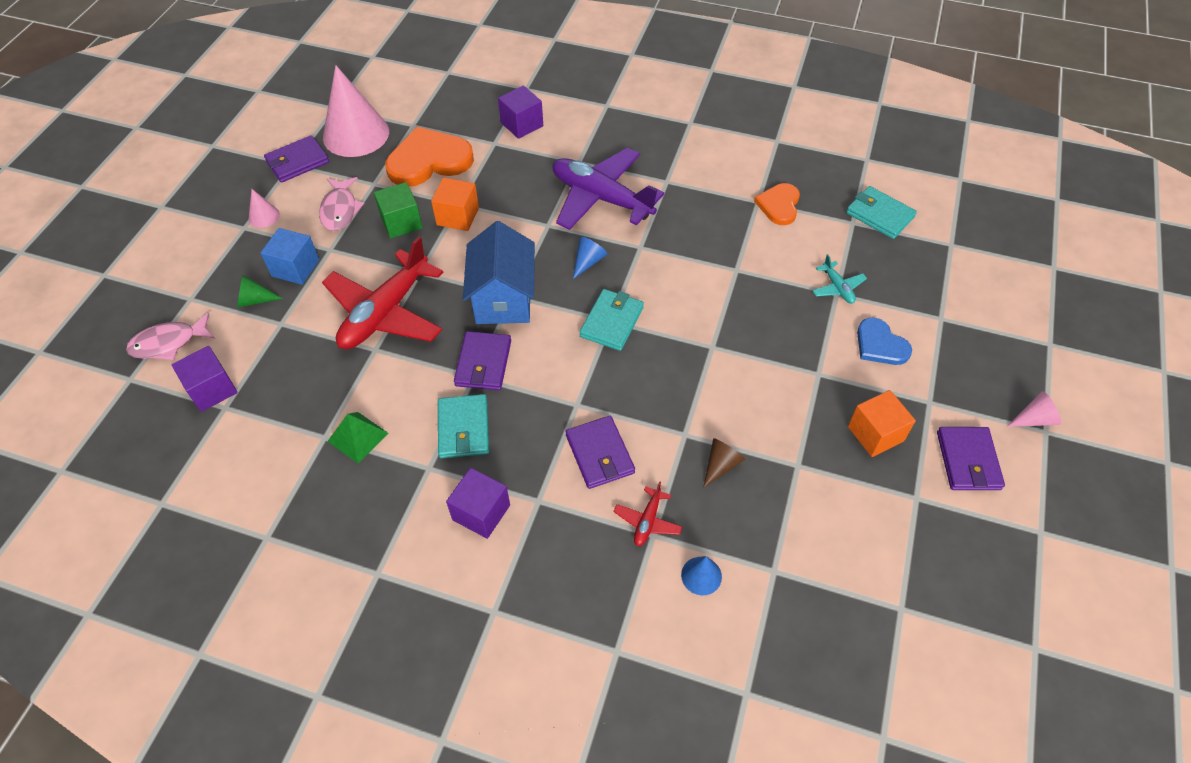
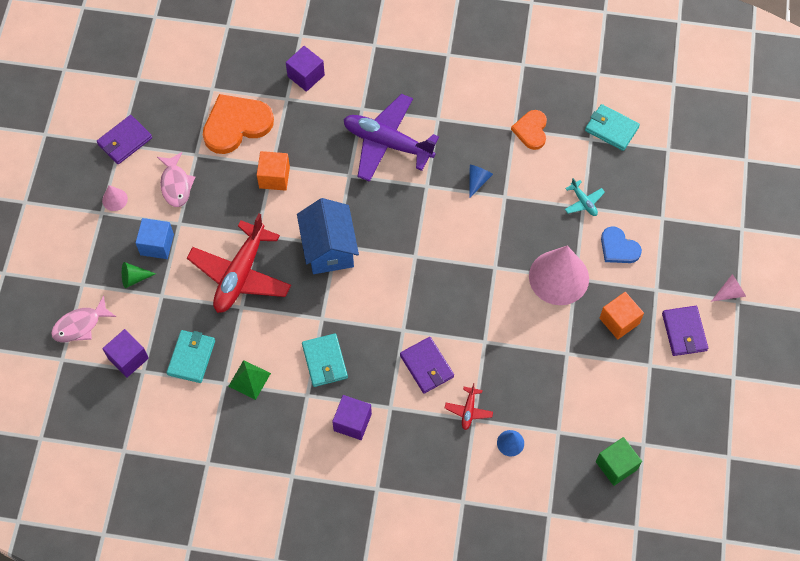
camera: 10 degrees left, 10 degrees up
(356, 134) = (166, 105): pink cone -> pink cone (559, 277)
(401, 222) = (230, 189): green cube -> green cube (616, 465)
(483, 363) = (326, 306): purple wallet -> none
(588, 261) = (388, 205): blue cone -> blue cone (477, 180)
(612, 322) = (416, 257): turquoise wallet -> turquoise wallet (191, 357)
(721, 465) = (513, 361): brown cone -> none

